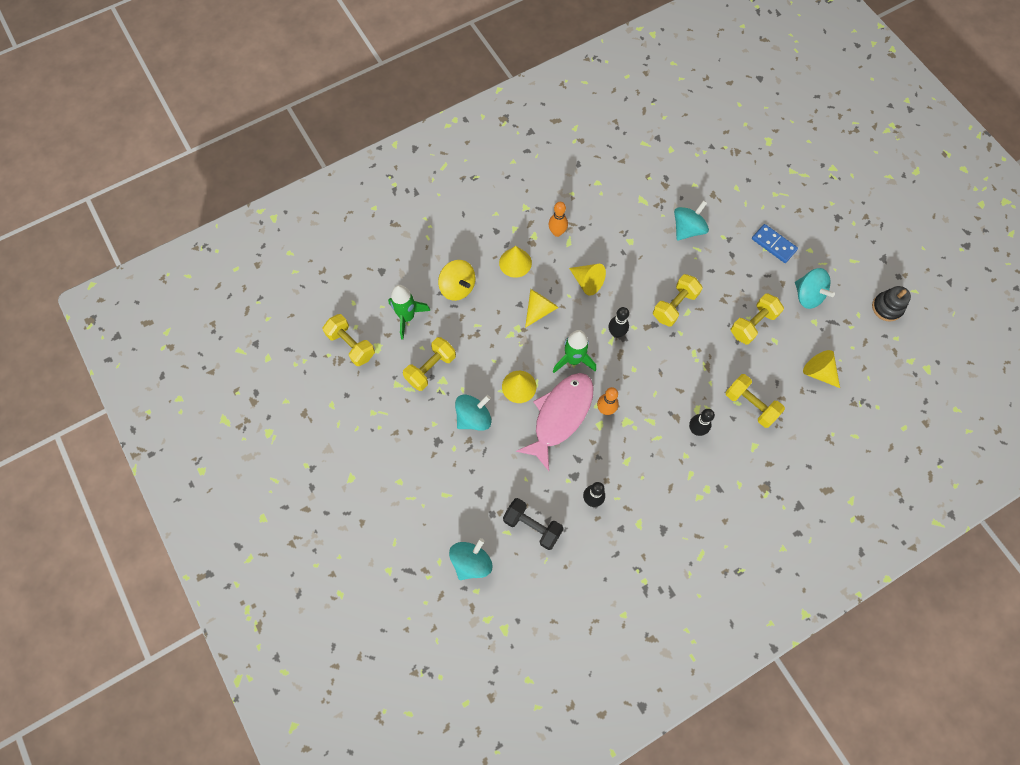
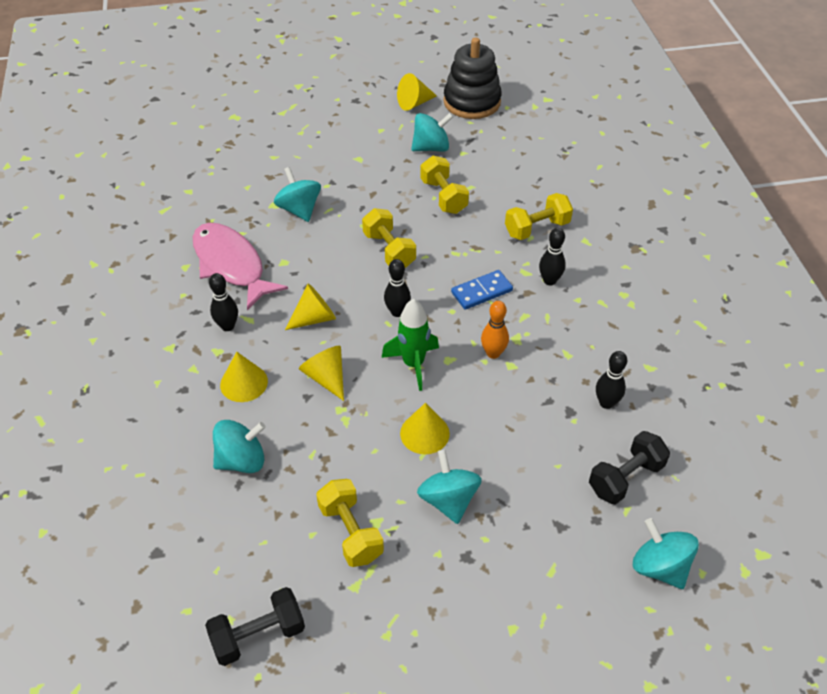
camera: 70 degrees left, 20 degrees down
(351, 345) = (258, 635): yellow dumbbell -> black dumbbell
(407, 317) = (253, 539): green rocket -> none
(457, 287) = (242, 460): yellow spinning top -> turquoise spinning top
(557, 232) = (227, 326): orange bowling pin -> black bowling pin
(560, 416) = (484, 401): pink fish -> pink fish (231, 265)
(773, 244) = (359, 152): blue domino -> blue domino (482, 292)
(818, 372) = (520, 168): yellow cone -> yellow cone (414, 103)
(887, 307) = (472, 102): black stacking toy -> black stacking toy, size x1.76

